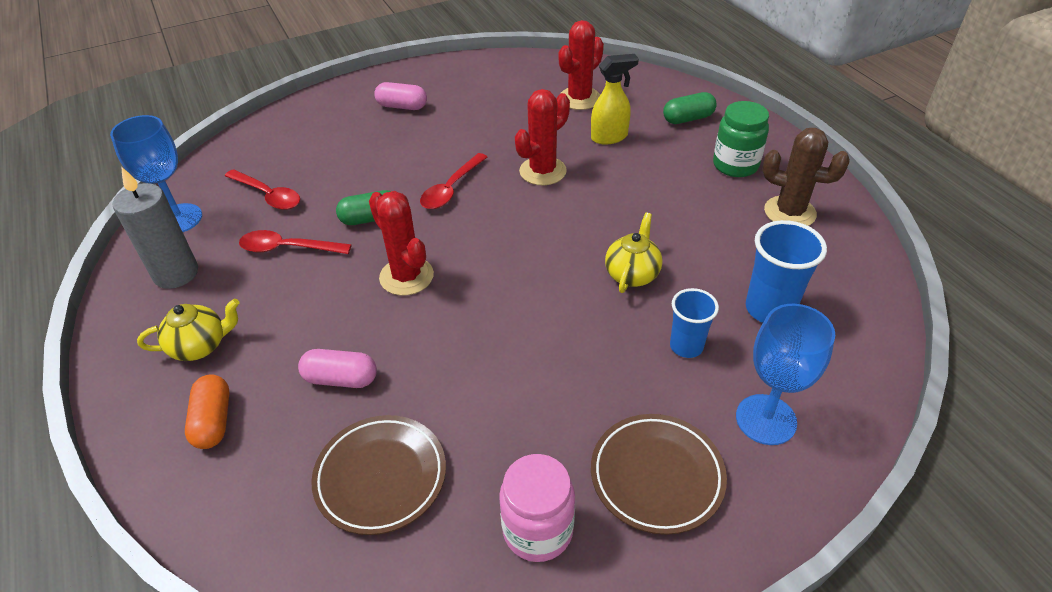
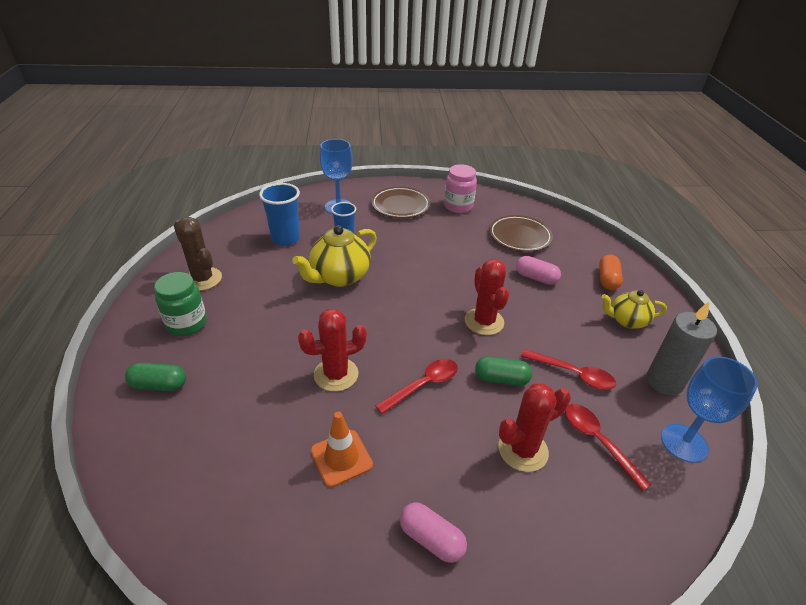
camera: 160 degrees left, 5 degrees down
(493, 123) = (341, 458): none -> orange traffic cone
(579, 98) = (224, 460): red cactus -> red cactus (523, 450)
(609, 137) = (248, 391): yellow spray bottle -> none
(632, 274) = (339, 277): yellow teapot -> yellow teapot, size x1.61

